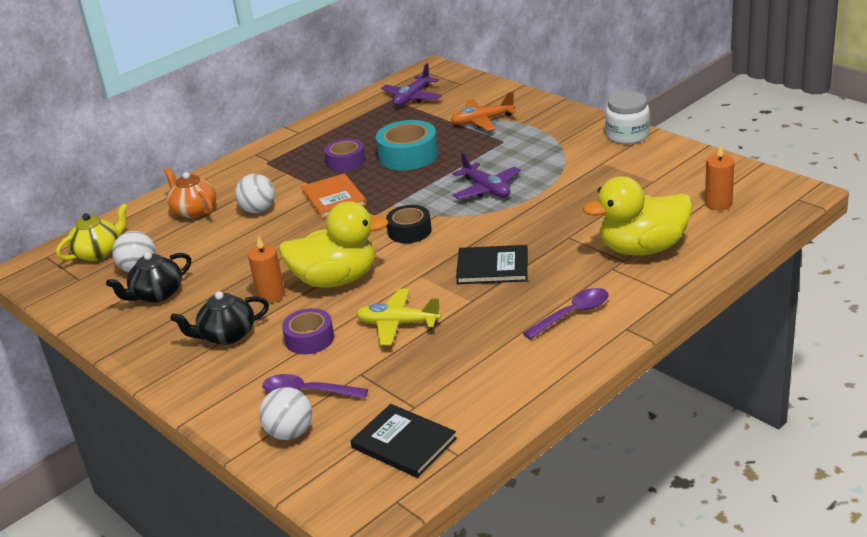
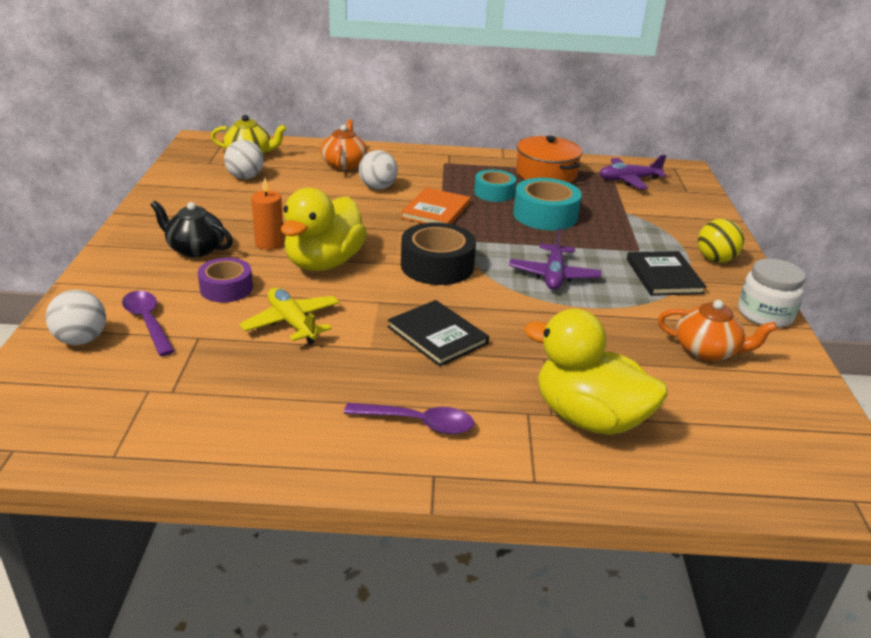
camera: 40 degrees right, 0 degrees up
(157, 294) = (220, 197): black teapot -> none
(336, 280) = (324, 263): yellow duck -> yellow duck turned 75 degrees clockwise
(346, 161) = (494, 193): purple tape -> turquoise tape
(352, 126) = (546, 174): none -> orange pot
(404, 443) = (109, 411): black book -> black book (664, 276)
(409, 231) = (437, 266): black tape -> black tape, size x1.53
(482, 121) = (651, 226): orange plane -> none
(552, 119) = (715, 259): none -> yellow ball
(635, 175) = (707, 351): none -> orange teapot
(718, 204) = (746, 436): orange candle -> none

